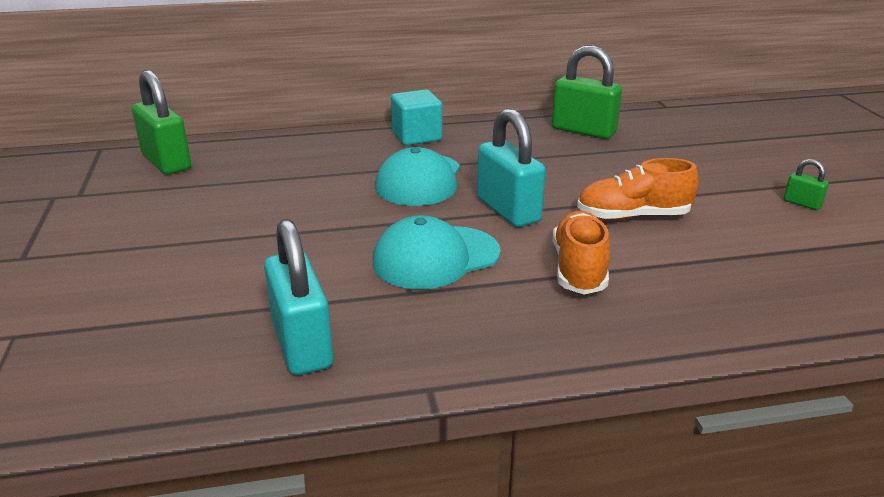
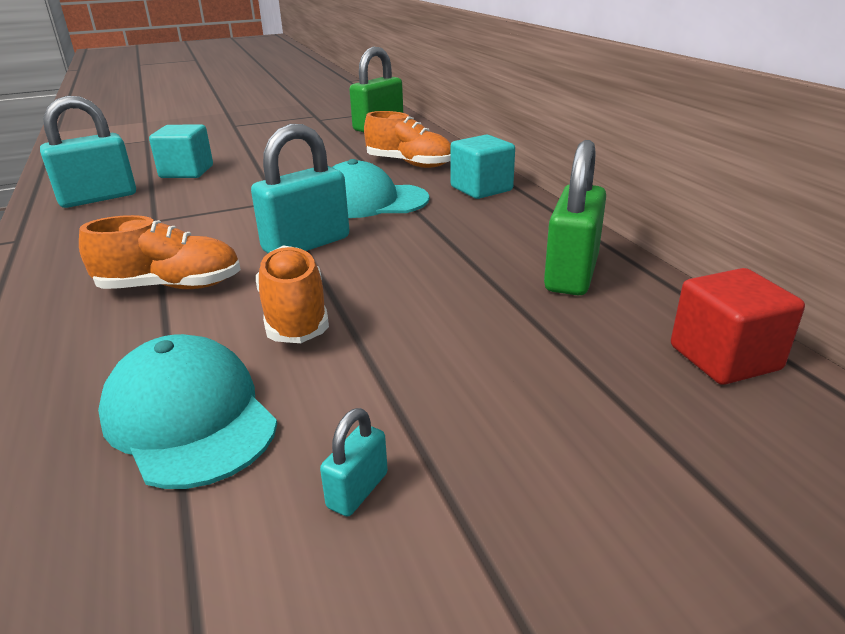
camera: 80 degrees right, 0 degrees up
(239, 283) = (187, 172): none -> turquoise cube
(325, 157) = (409, 164): none -> orange shoe
(436, 258) = (210, 223): turquoise cap -> turquoise cap (189, 417)
(679, 116) = (724, 358): none -> red cube
(802, 203) = (357, 490): green padlock -> turquoise padlock

